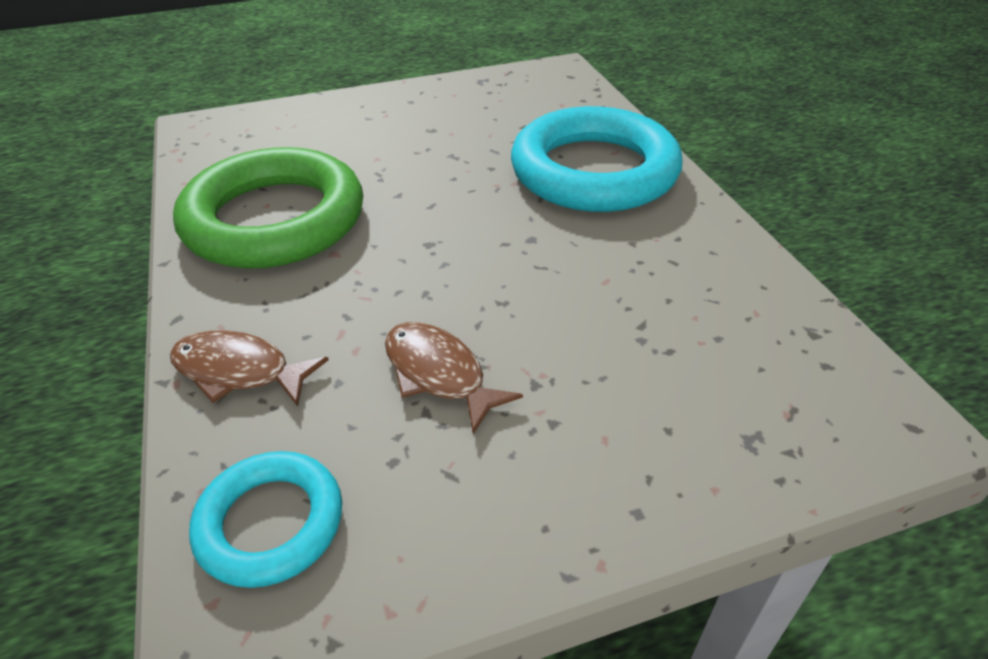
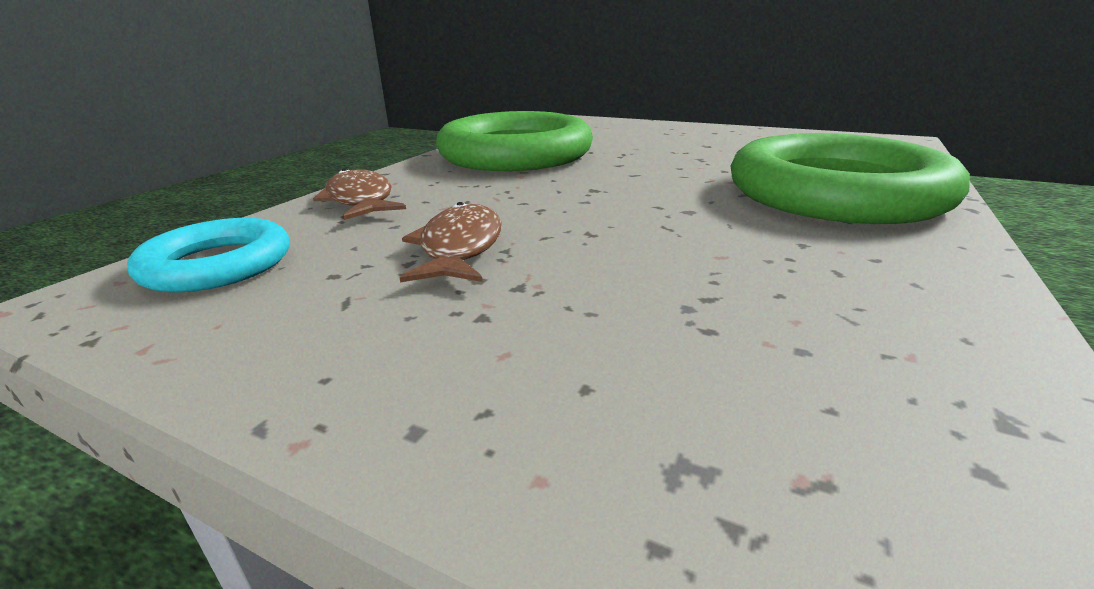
camera: 45 degrees right, 15 degrees down
(594, 171) = (835, 194): turquoise ring -> green ring

